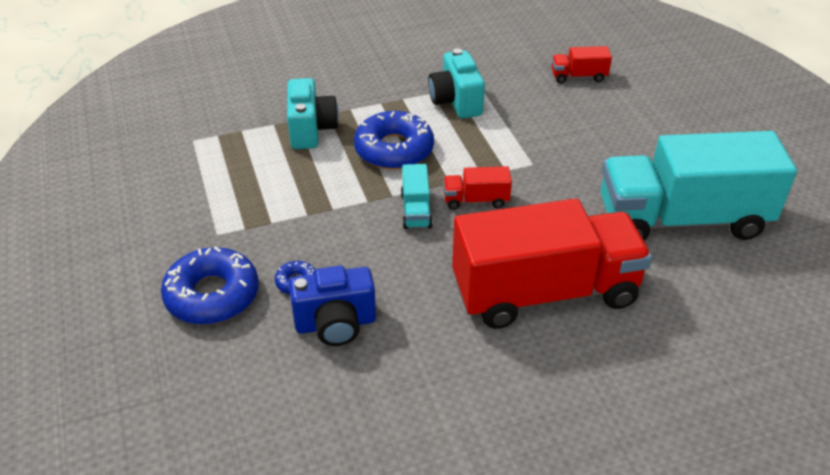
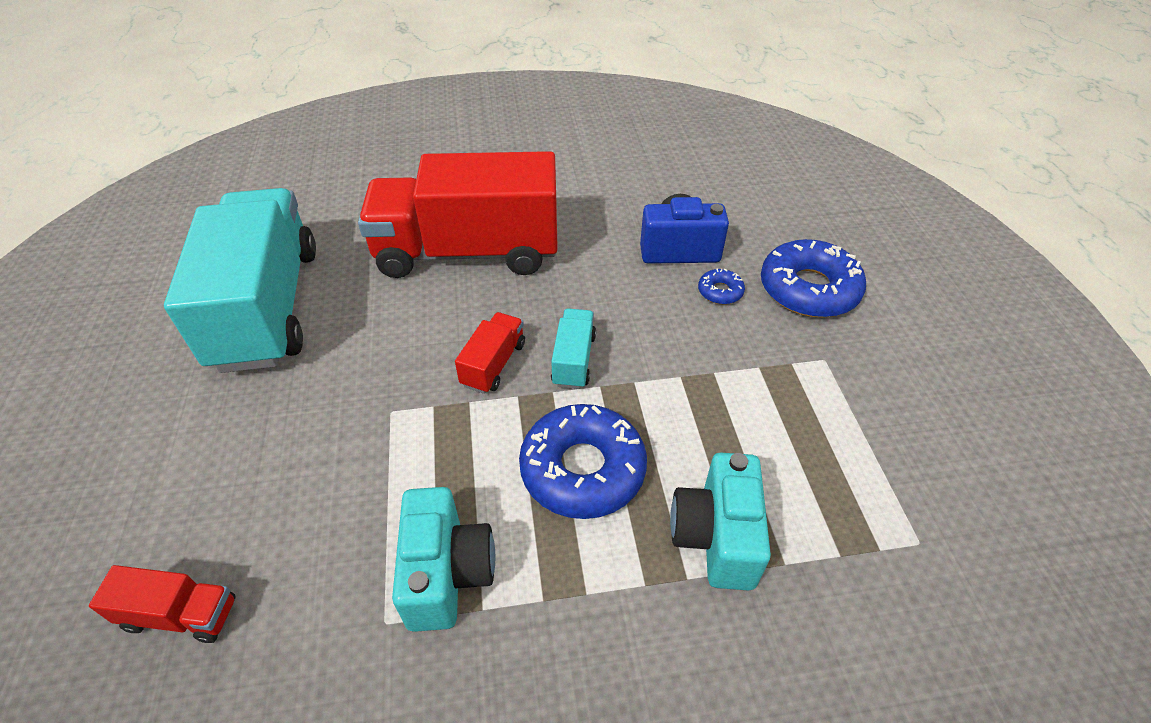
camera: 170 degrees left, 5 degrees up
(476, 200) = (493, 364): red truck -> red truck turned 75 degrees counterclockwise
(682, 219) = (267, 307): turquoise truck -> turquoise truck turned 105 degrees counterclockwise

